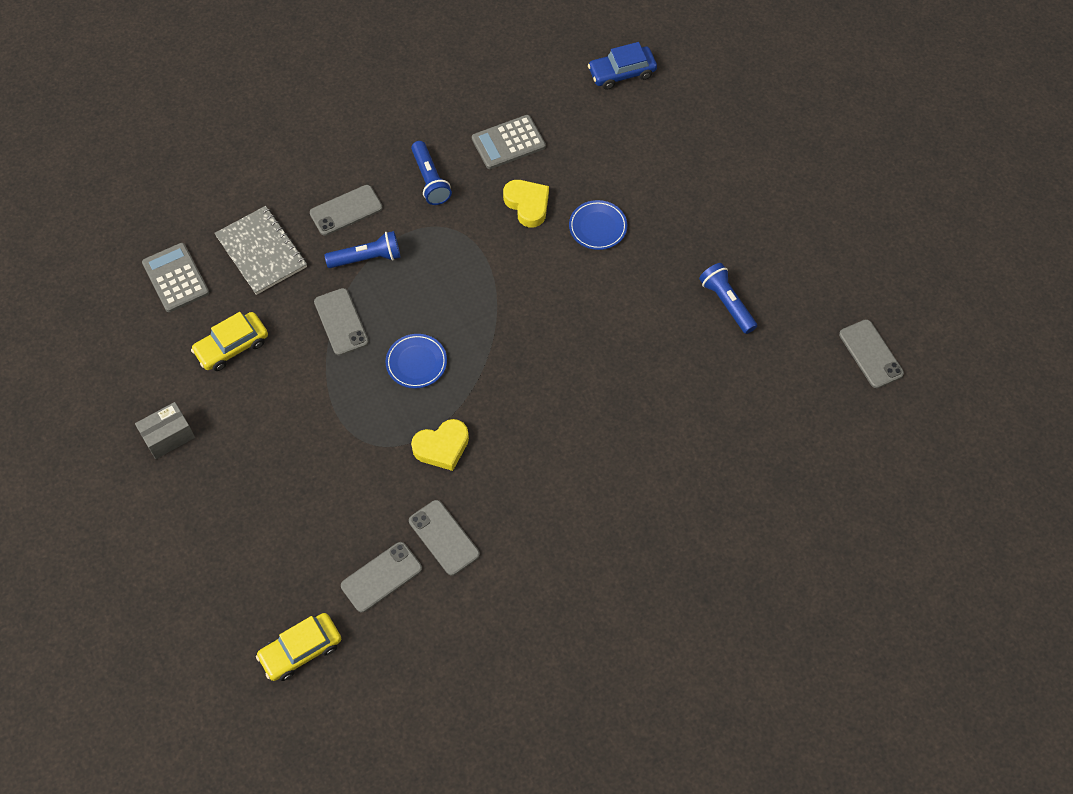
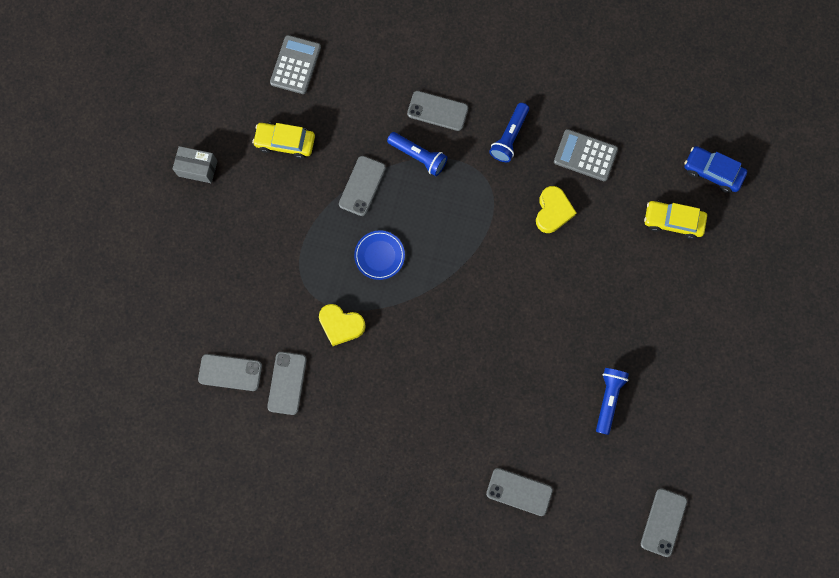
camera: 45 degrees right, 15 degrees up
(261, 252) = (361, 93): grey notebook -> none
(301, 650) = (147, 372): yellow car -> yellow car (673, 221)
(598, 227) = (581, 269): blue plate -> none
(736, 438) = (519, 491): none -> grey phone

